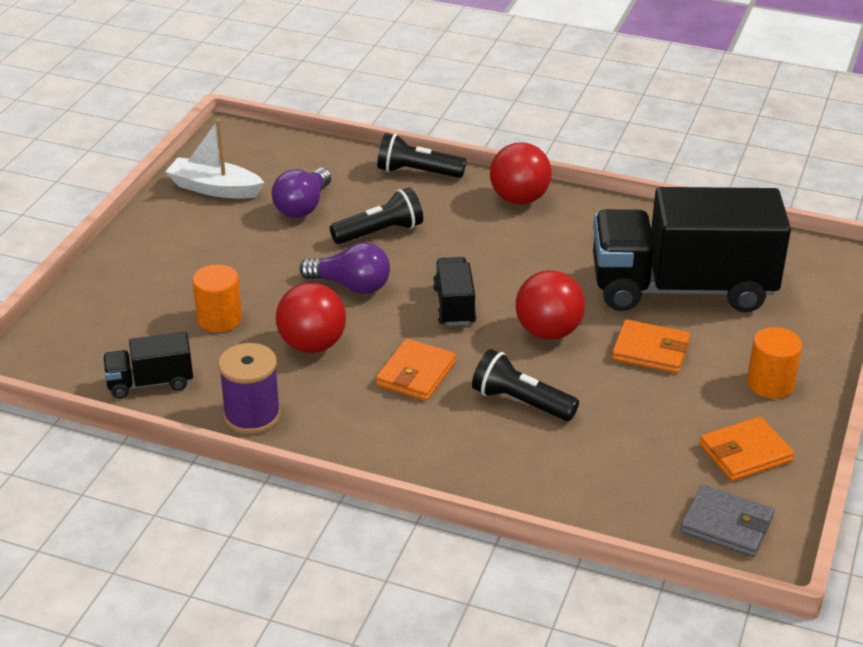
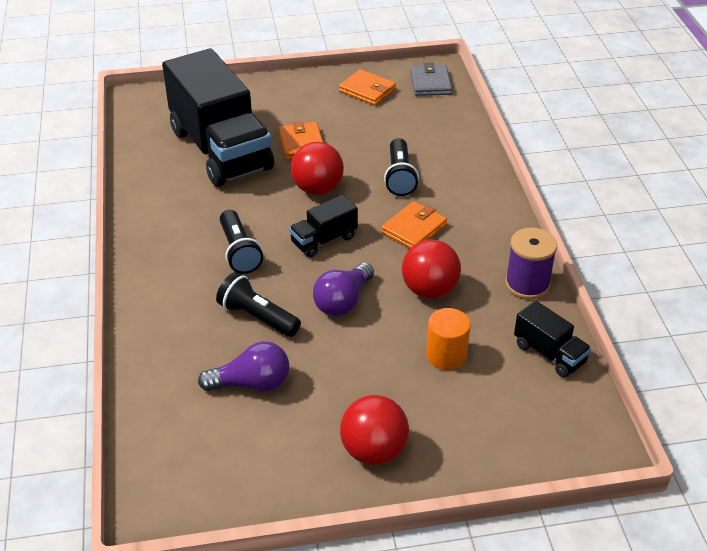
camera: 120 degrees left, 5 degrees up
(215, 188) = (264, 464): white boat -> none
(351, 286) = (343, 301): purple light bulb -> purple light bulb turned 135 degrees counterclockwise
(416, 374) = (414, 229): orange wallet -> orange wallet turned 45 degrees counterclockwise
(417, 172) = (145, 334): black flashlight -> black flashlight (239, 252)
(519, 199) = (152, 259): red ball -> red ball (374, 451)
(770, 384) = (296, 96): orange cylinder -> none

